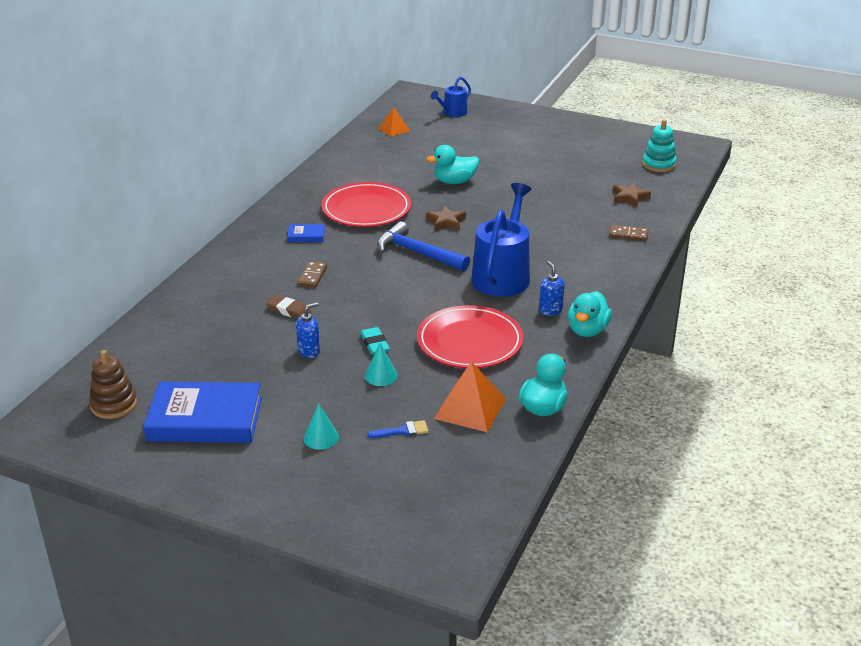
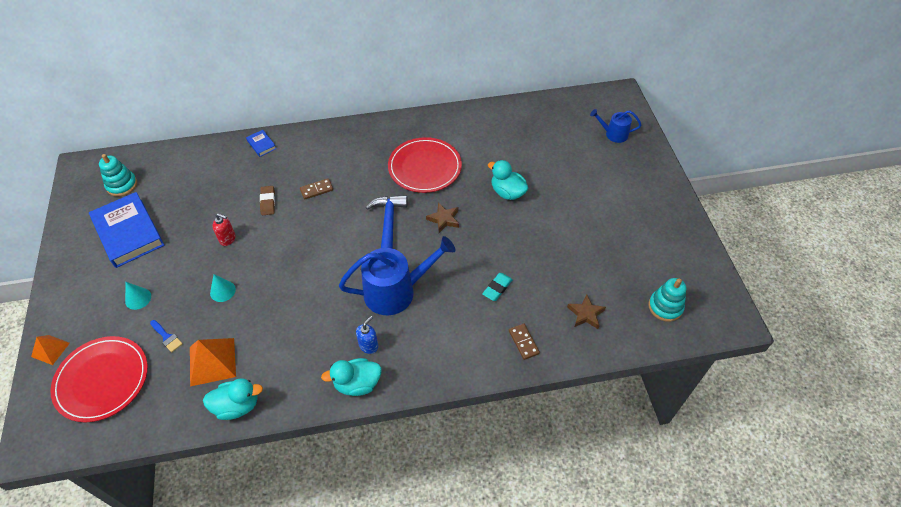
camera: 55 degrees right, 20 degrees up
(114, 404) = (122, 185): brown stacking toy -> turquoise stacking toy
(306, 236) = (364, 158): blue book -> blue book (261, 145)
(309, 351) = (228, 239): blue soap dispenser -> red soap dispenser
(375, 344) = (257, 267): turquoise eraser -> turquoise eraser (497, 288)
(394, 129) = (552, 118): orange pyramid -> orange pyramid (50, 349)
(469, 341) = (294, 318): red plate -> red plate (102, 380)

